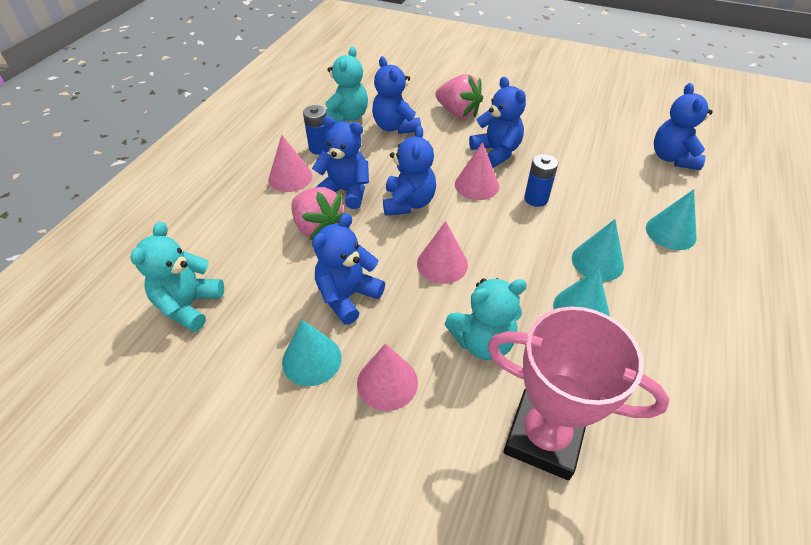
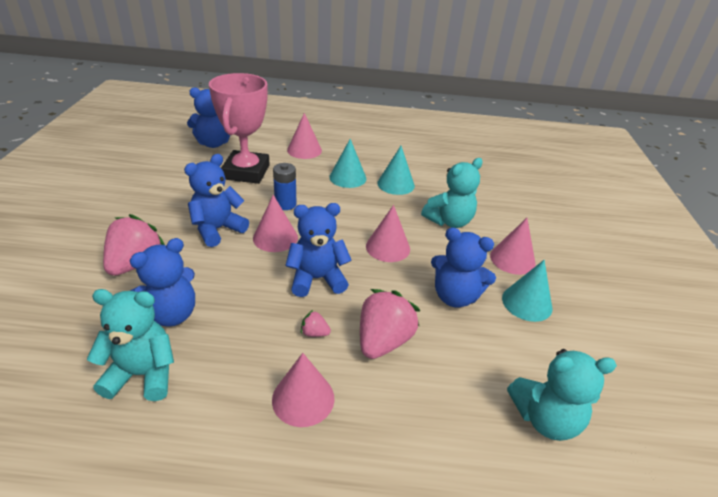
camera: 110 degrees left, 10 degrees down
(319, 148) = (229, 385): blue battery -> none
(345, 191) = (314, 333): blue teddy bear -> pink strawberry
(482, 342) = (449, 221): turquoise teddy bear -> turquoise teddy bear turned 90 degrees clockwise
(543, 437) = (496, 196): pink trophy -> pink trophy (246, 172)
(670, 232) = (304, 150): turquoise cone -> pink cone

